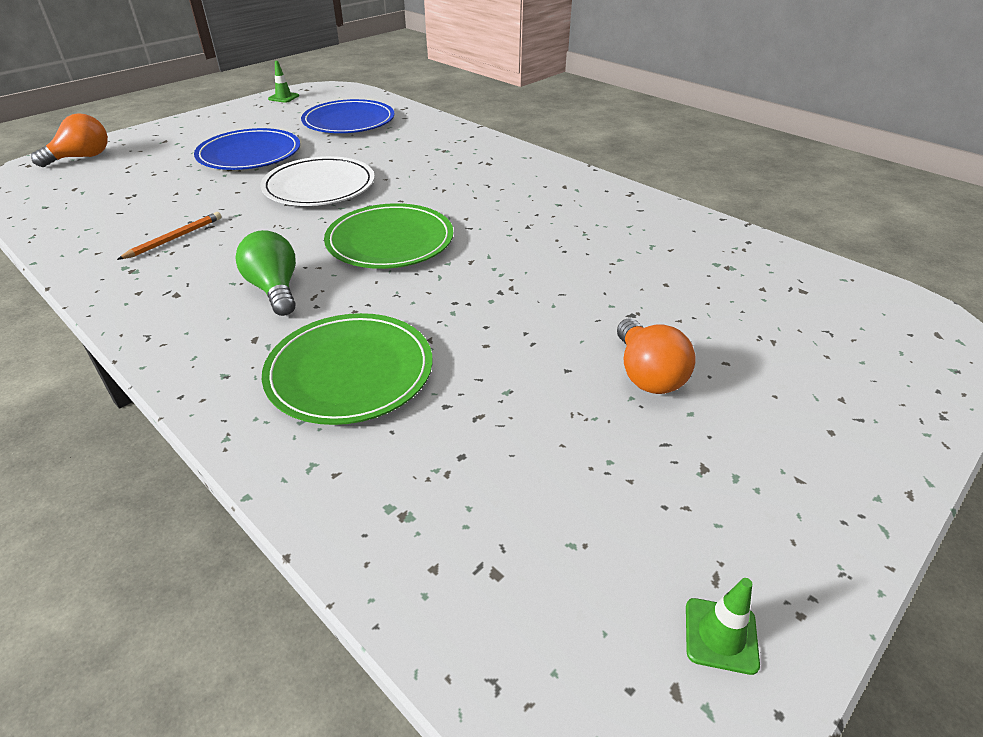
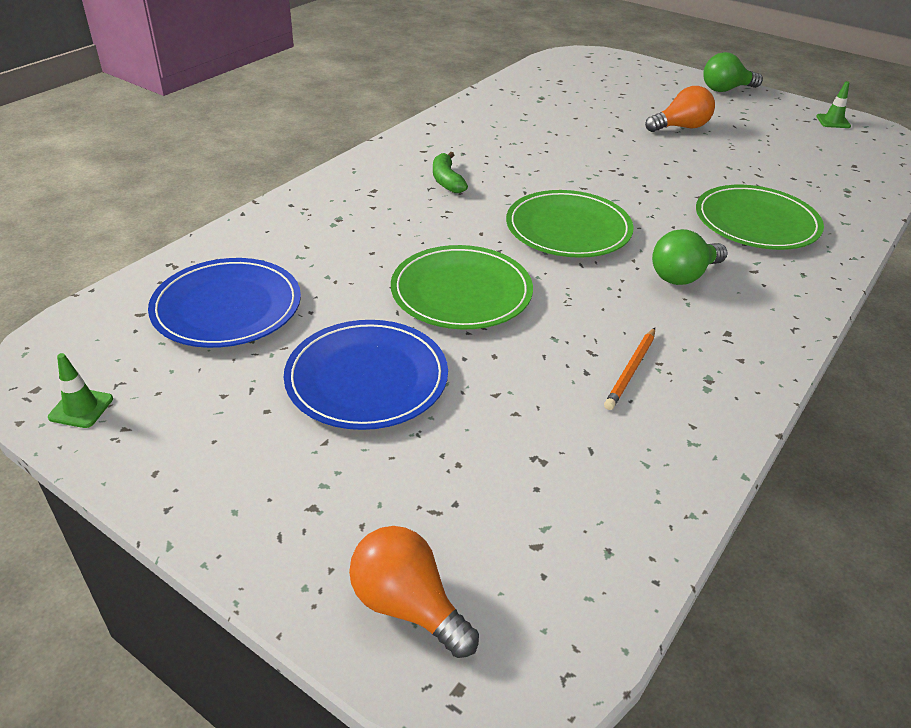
camera: 100 degrees left, 0 degrees up
(174, 238) = (631, 370): orange pencil -> orange pencil turned 90 degrees counterclockwise
(319, 186) = (461, 292): white plate -> green plate
(499, 192) = (447, 180): none -> green banana
(852, 485) = (725, 89): none -> green light bulb

